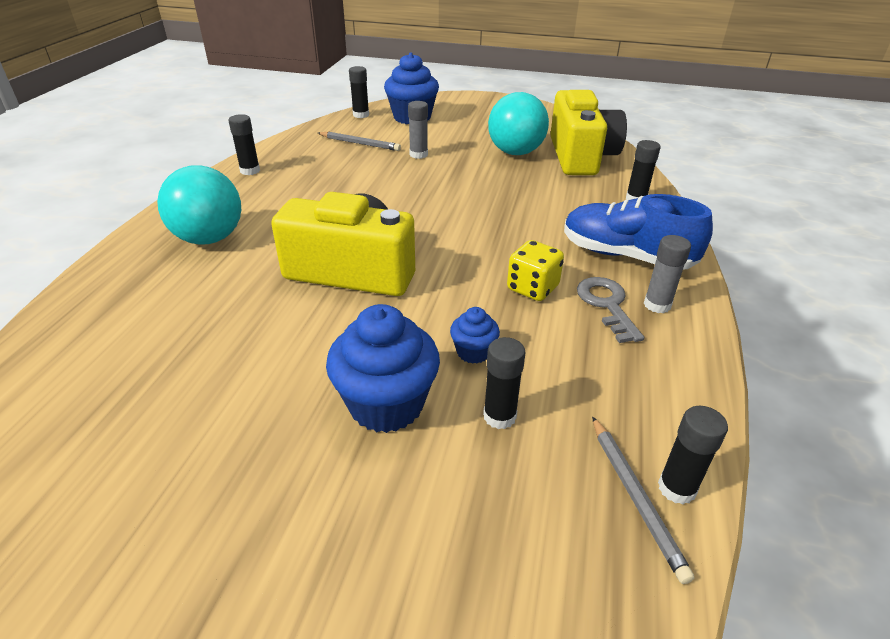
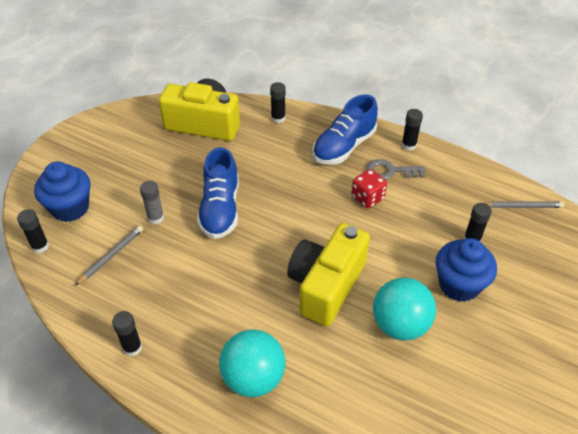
camera: 75 degrees left, 10 degrees up
(449, 185) = (220, 209): none -> blue shoe
(473, 352) = (422, 239): blue cupcake -> none
(515, 152) = (180, 157): turquoise ball -> turquoise ball (400, 325)
(532, 288) = (367, 198): yellow dice -> red dice
(657, 305) = (394, 151): grey glue stick -> none
(677, 488) = (518, 192): black glue stick -> black glue stick (408, 145)

